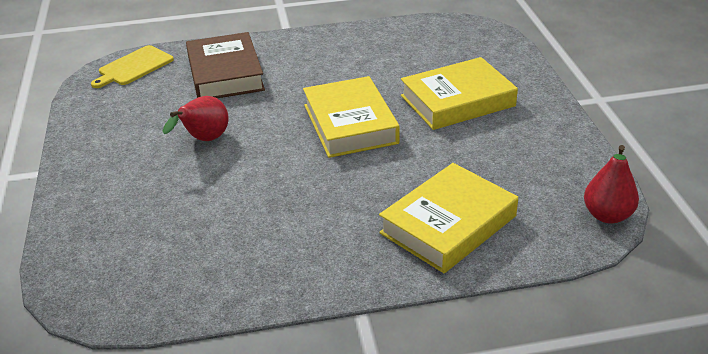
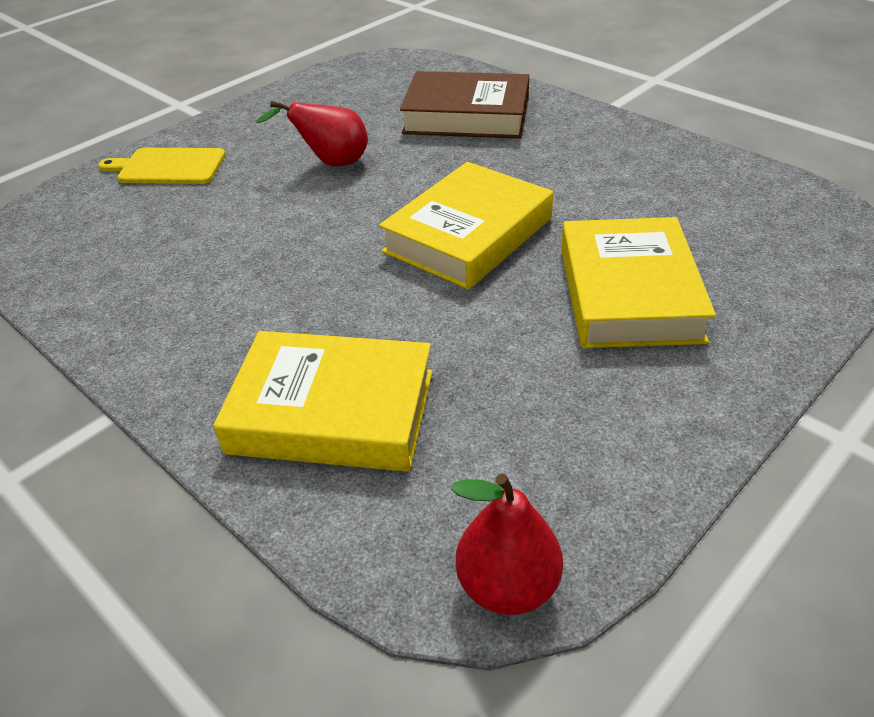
camera: 55 degrees right, 5 degrees up
(134, 67) = (413, 69): yellow cutting board -> yellow cutting board (168, 167)
(225, 73) = (466, 116): brown book -> brown book turned 60 degrees clockwise
(457, 101) = (629, 293): yellow book -> yellow book turned 60 degrees clockwise

